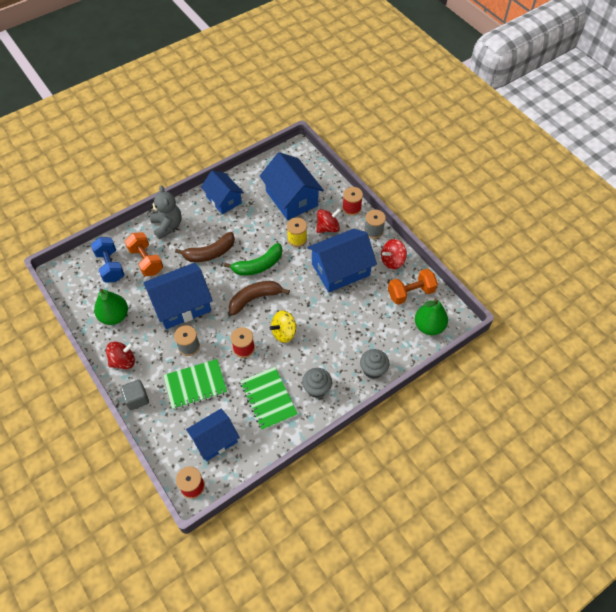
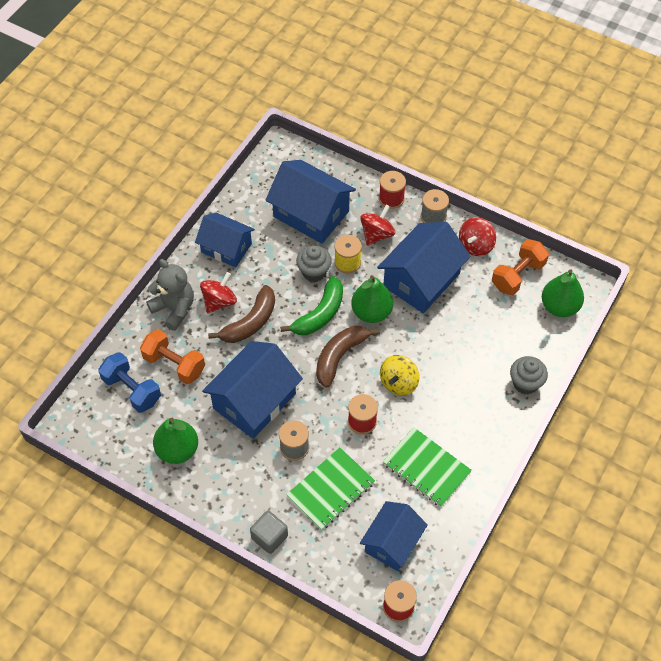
camera: 25 degrees left, 0 degrees up
(123, 361) = (224, 499): red spinning top -> red spinning top (219, 301)
(293, 278) = (371, 312): none -> green pear
(316, 388) = (474, 432): grey cupcake -> grey cupcake (314, 272)

